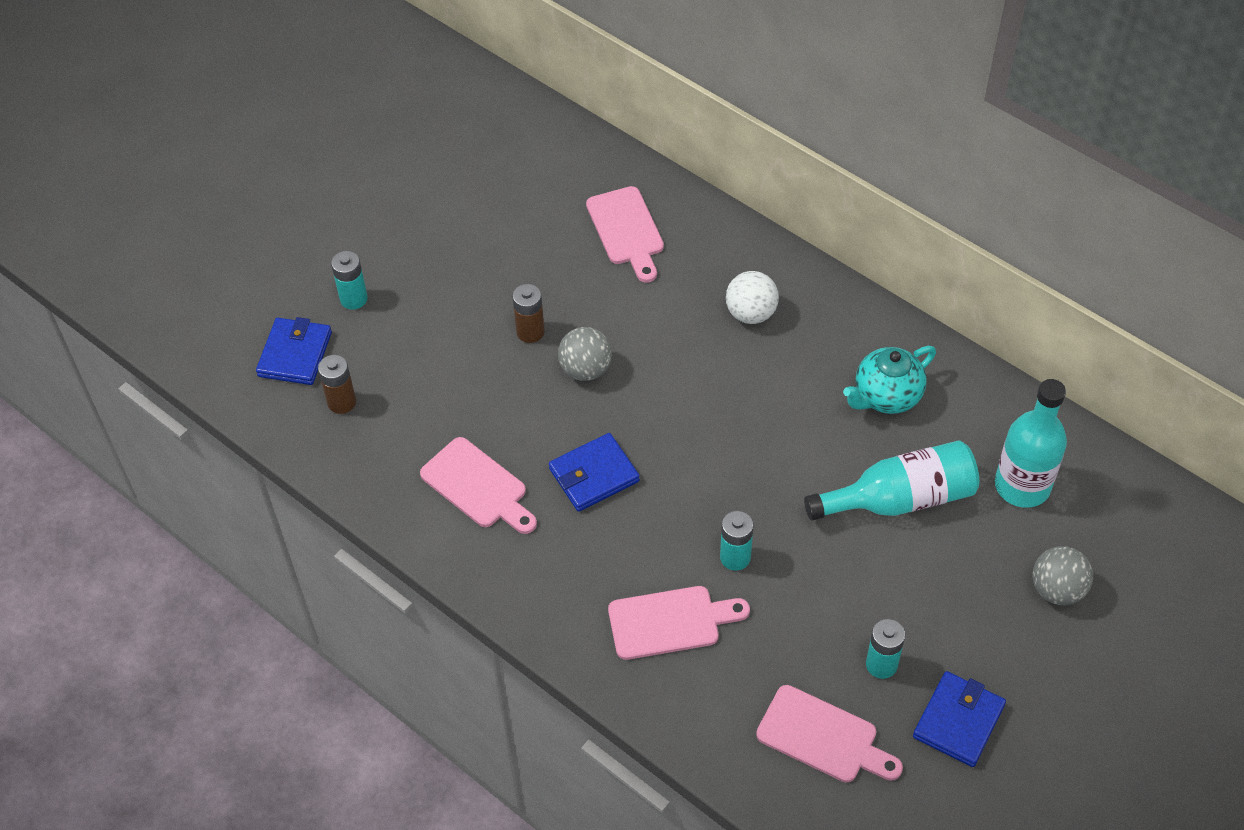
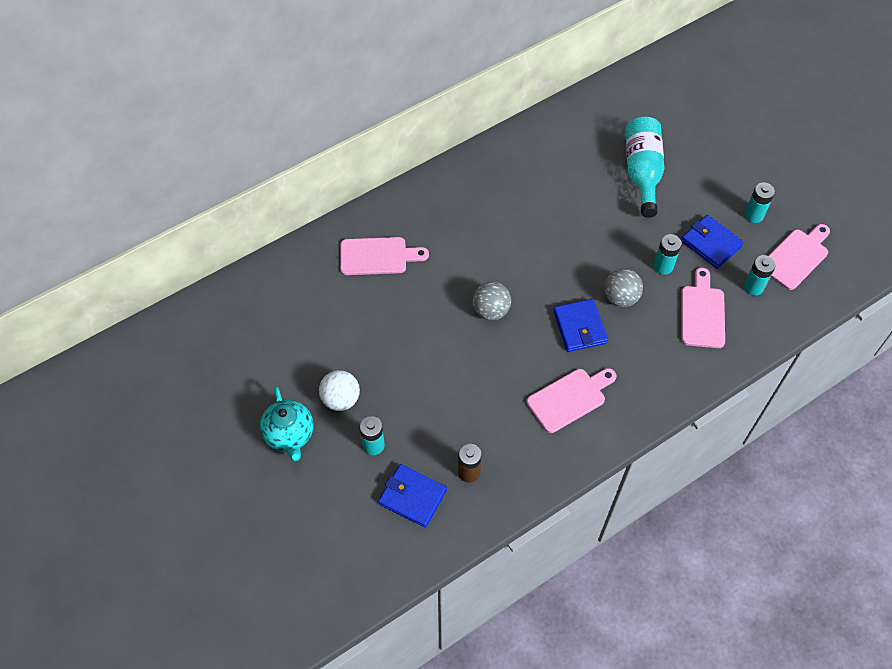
camera: 75 degrees left, 5 degrees up
(530, 332) = (446, 336): brown battery -> none
(742, 684) = (753, 287): none -> turquoise battery
(751, 313) = (476, 206): white ball -> white ball (341, 399)
(886, 396) = (565, 156): turquoise teapot -> turquoise teapot (289, 435)
(958, 721) = (797, 191): blue wallet -> blue wallet (711, 243)
(1022, 486) = (648, 113): turquoise bottle -> none
(1057, 589) = (722, 120): grey ball -> grey ball (620, 297)

